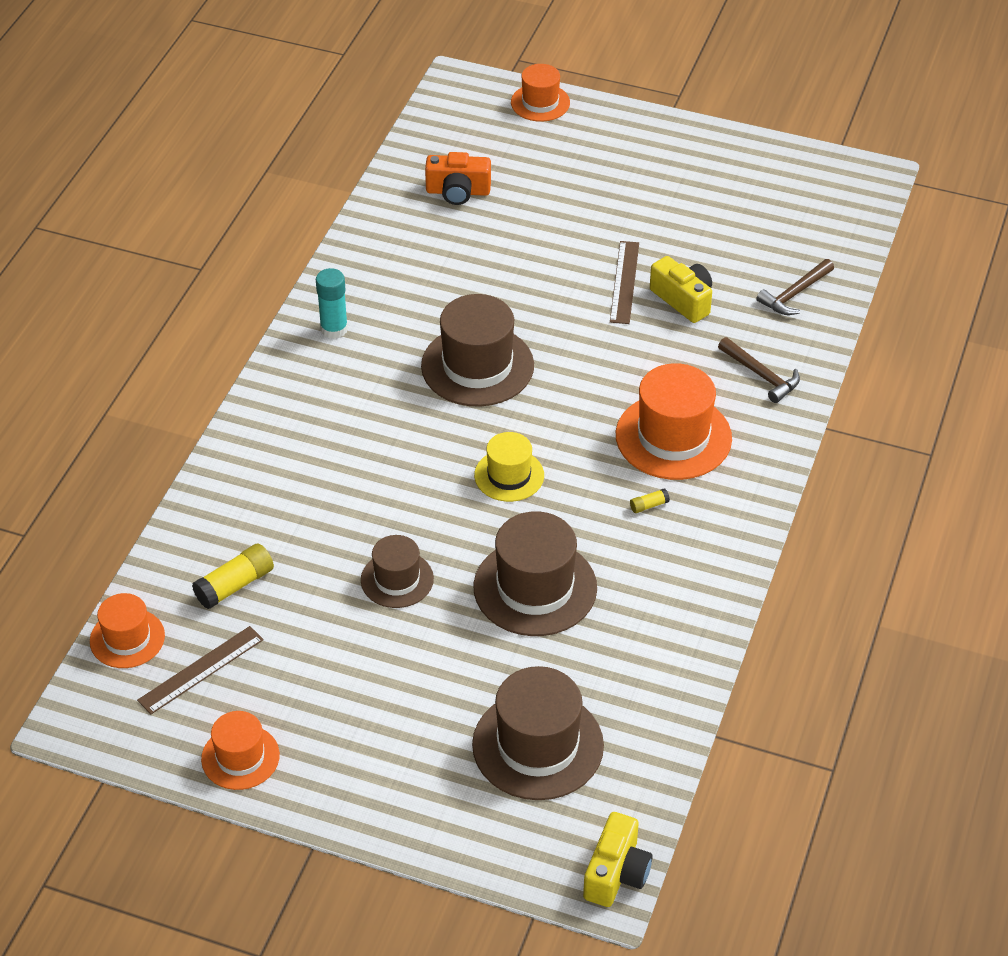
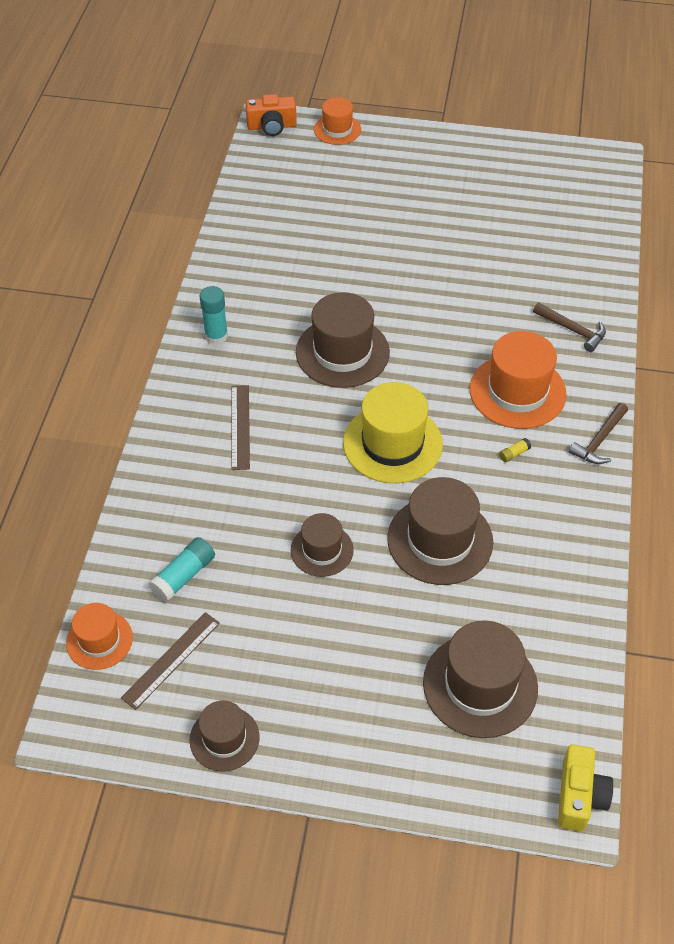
camera: 10 degrees left, 5 degrees up
(235, 585) = (184, 576): yellow glue stick -> turquoise glue stick
(240, 757) = (224, 738): orange hat -> brown hat
(458, 191) = (290, 208): orange camera -> orange camera (271, 126)
(509, 475) = (392, 443): yellow hat -> yellow hat, size x1.69
(624, 282) = (442, 267): brown ruler -> brown ruler (240, 427)
(683, 300) = (493, 275): yellow camera -> none
(795, 294) = (579, 259): brown hammer -> brown hammer (599, 440)

